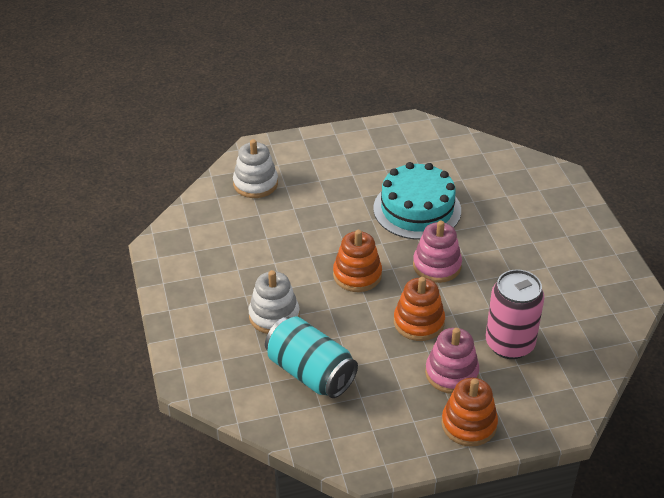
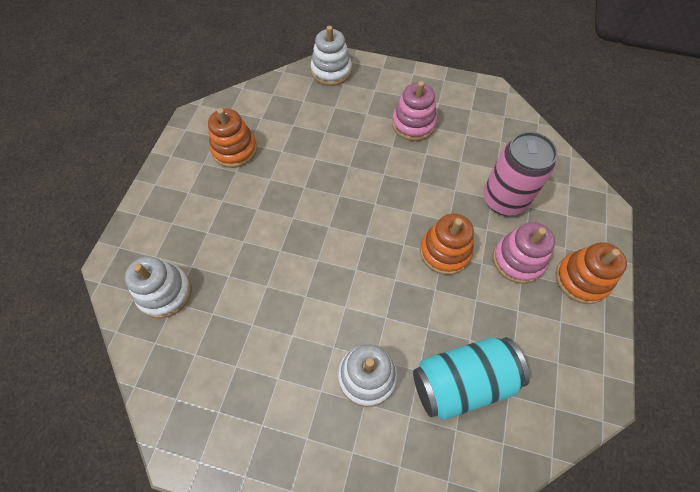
camera: 60 degrees left, 20 degrees up
(357, 275) = (357, 269): orange stacking toy -> orange stacking toy (234, 150)
(417, 209) = (305, 176): turquoise cake -> none
(437, 266) = (384, 200): pink stacking toy -> pink stacking toy (413, 124)
(545, 176) = (331, 71): none -> white stacking toy

